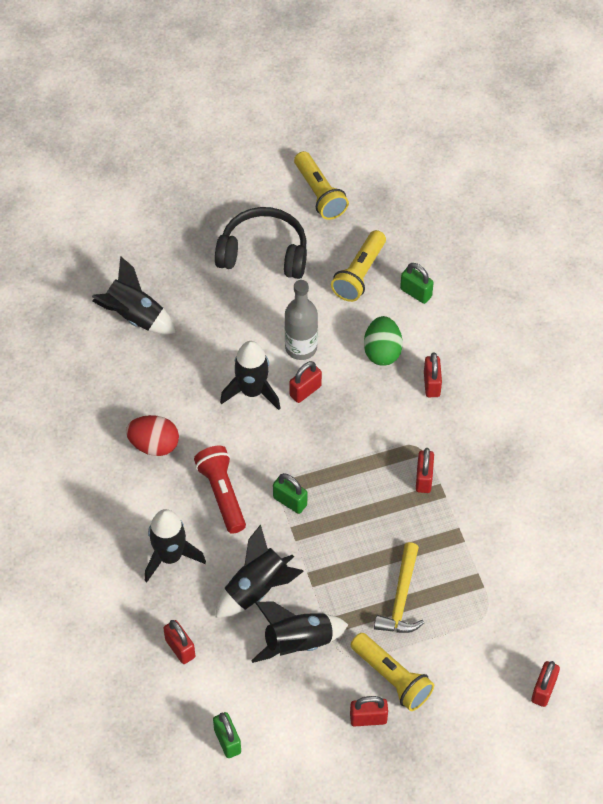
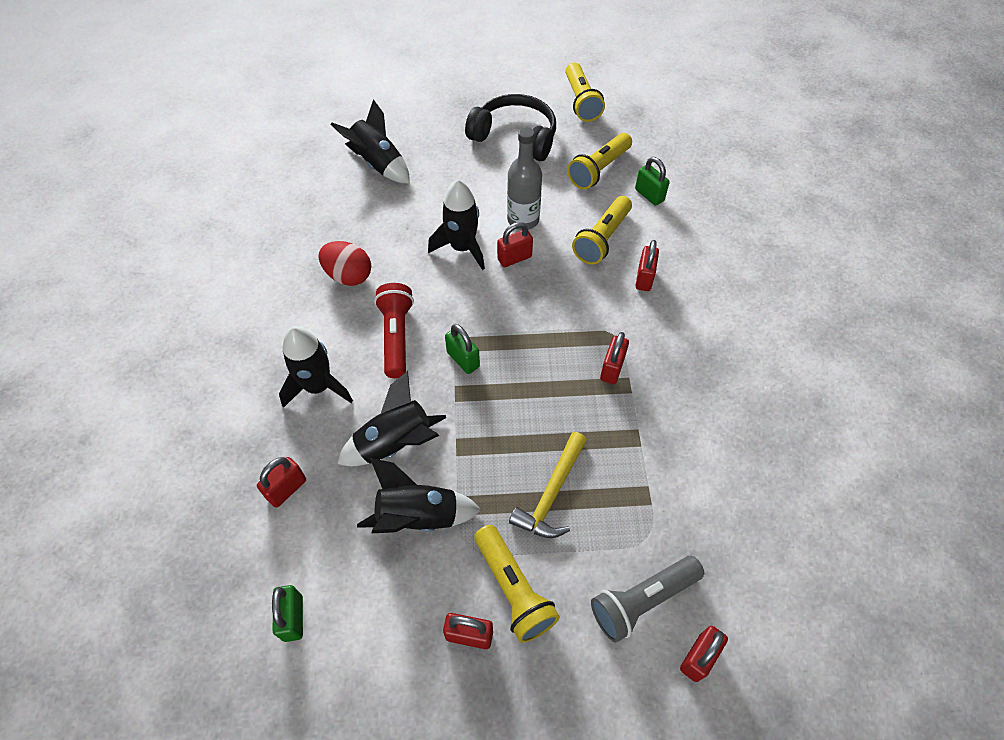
camera: 15 degrees right, 0 degrees up
(180, 648) = (287, 489): red padlock -> red padlock turned 60 degrees clockwise
(382, 352) = (602, 239): green egg -> yellow flashlight
(493, 661) = (642, 600): none -> grey flashlight

